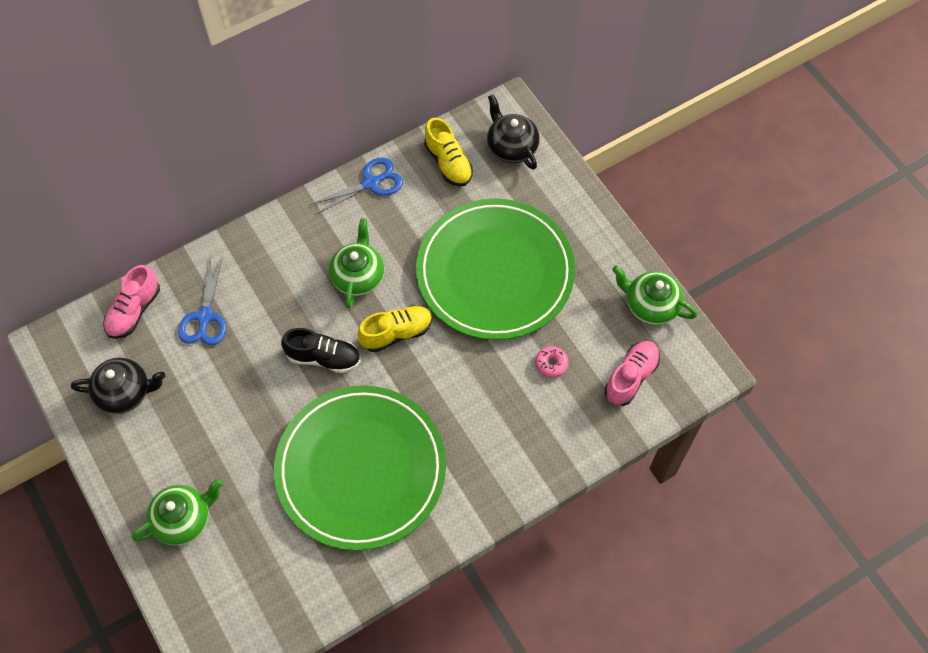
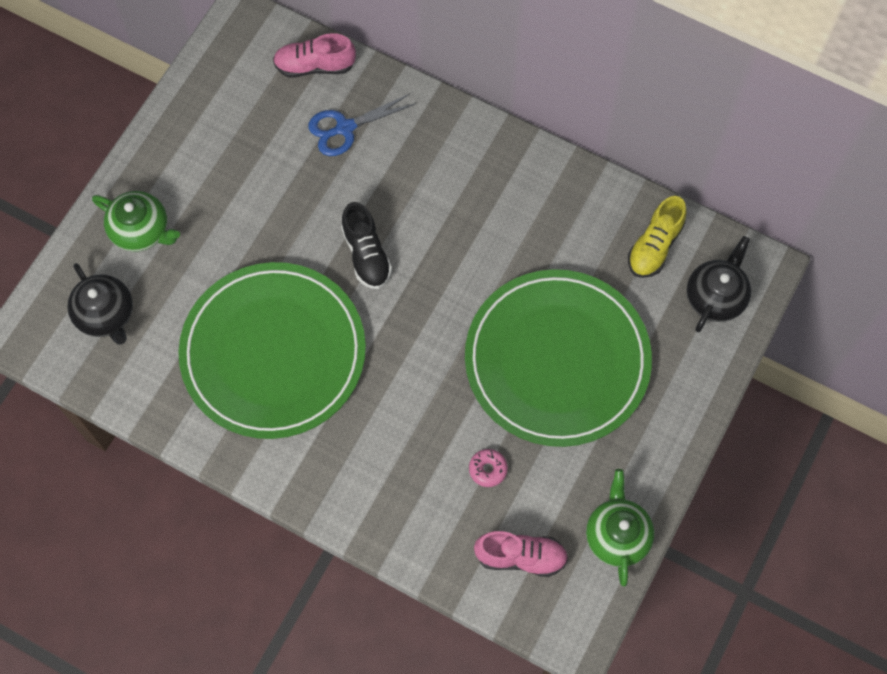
camera: 60 degrees right, 5 degrees up
(125, 392) = (231, 109): black teapot -> black teapot (106, 315)
(358, 276) = (471, 235): green teapot -> none
(371, 183) = (581, 187): blue scissors -> none
(396, 333) = (432, 305): yellow shoe -> none

